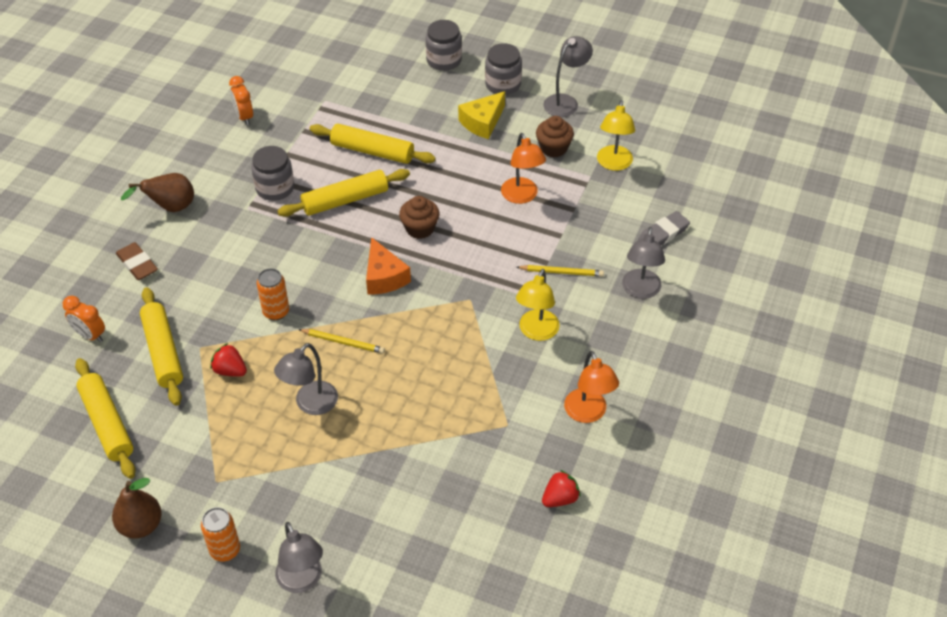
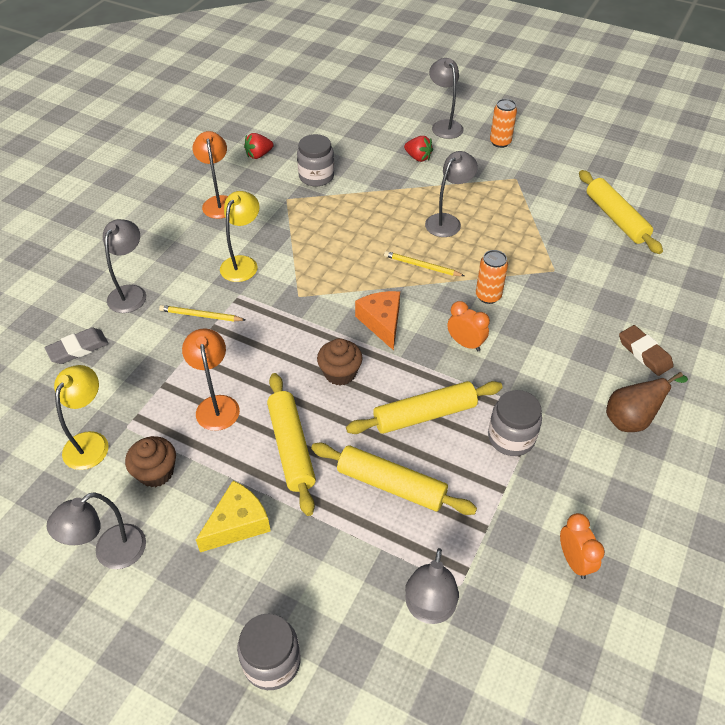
camera: 175 degrees left, 0 degrees up
(90, 335) = (662, 286): orange clock -> orange clock (465, 343)
(141, 525) = (564, 157): brown pear -> none
(163, 352) = (587, 268): yellow rolling pin -> yellow rolling pin (291, 447)
(230, 370) = (522, 250): red strawberry -> red strawberry (418, 157)
(346, 87) = (429, 610): none -> grey lamp
(503, 84) = (191, 597): grey jar -> grey jar (316, 176)

